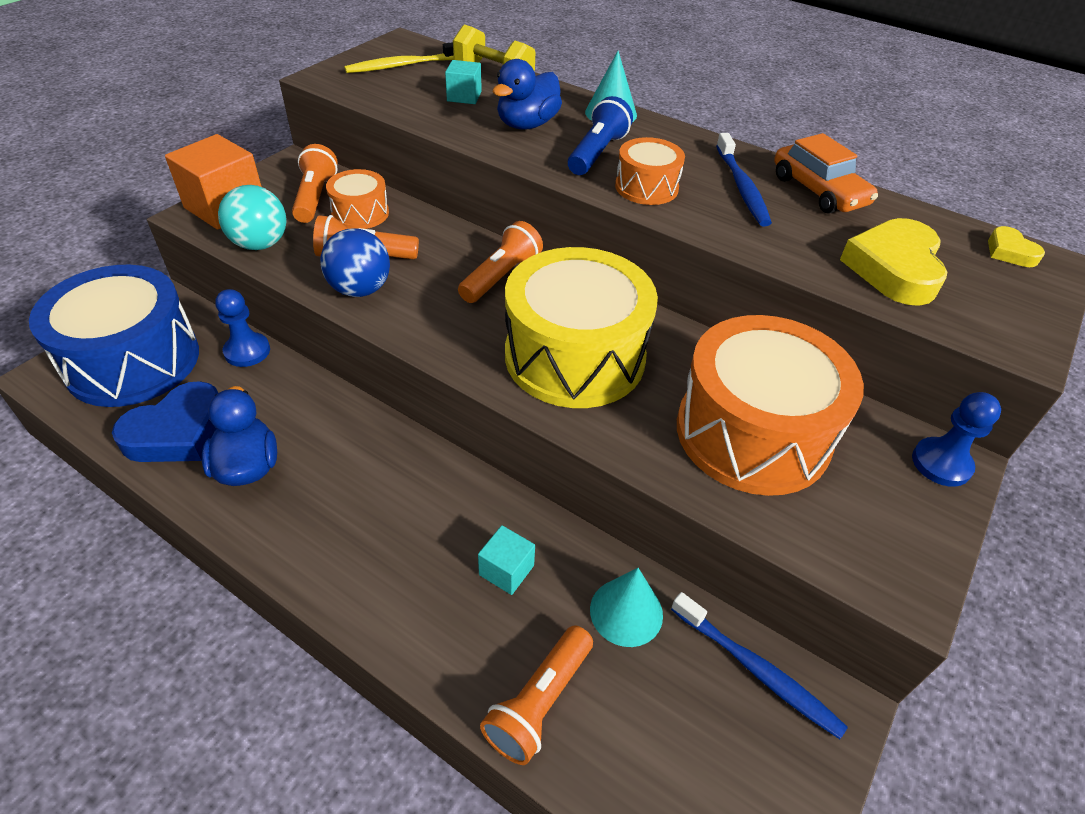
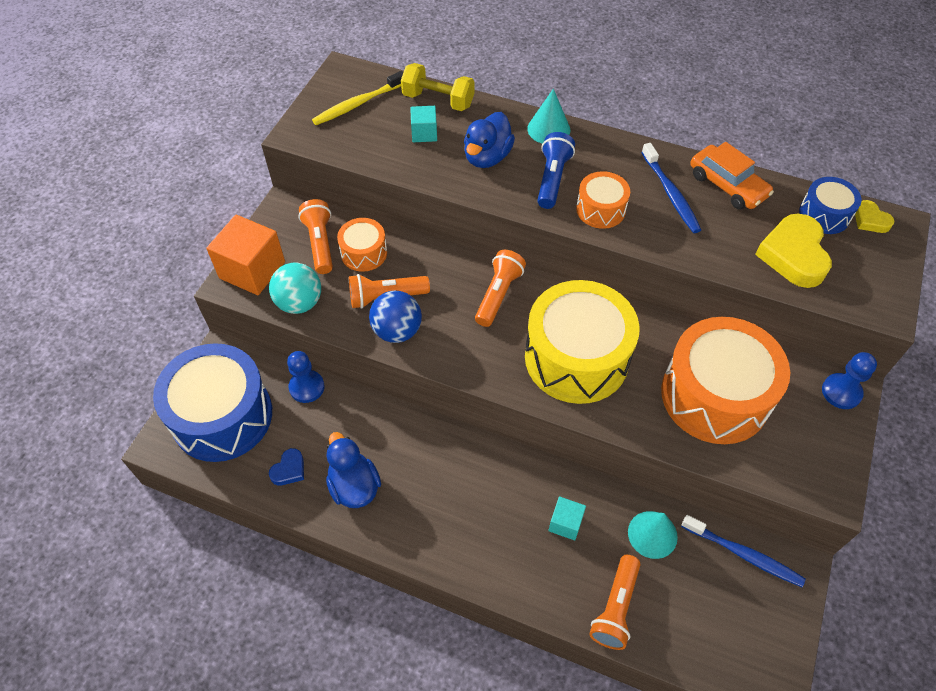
camera: 10 degrees left, 10 degrees up
(177, 432) = (289, 470): blue heart -> blue heart, size x0.51
(944, 237) = (824, 215): none -> blue drum

